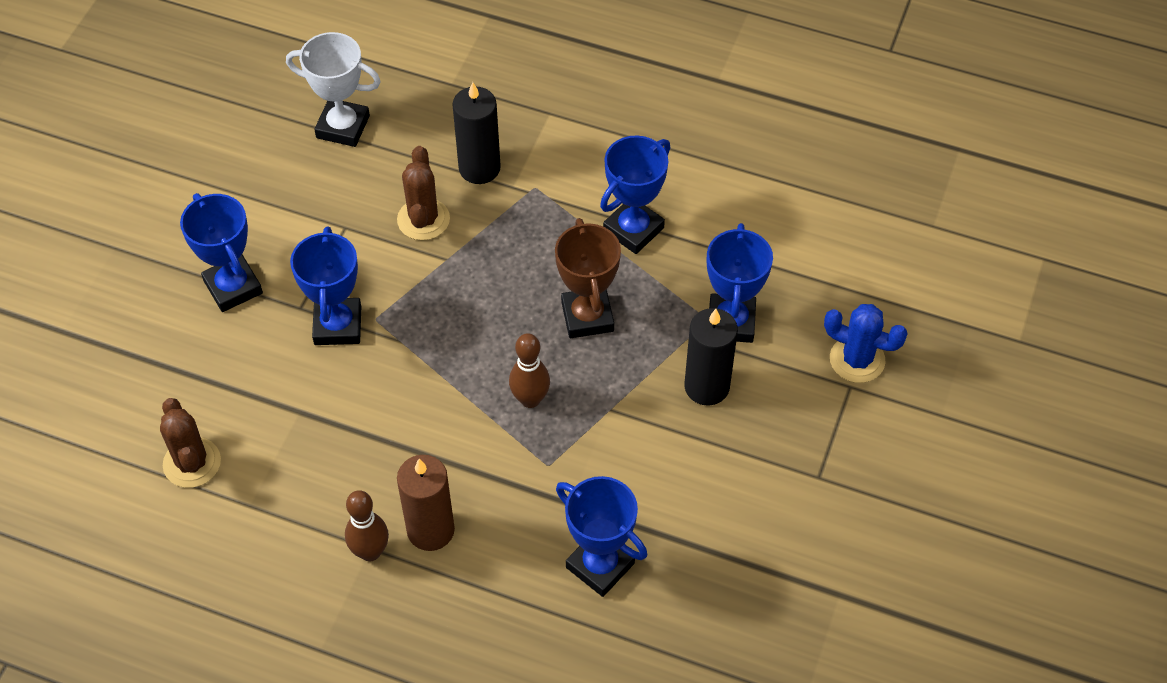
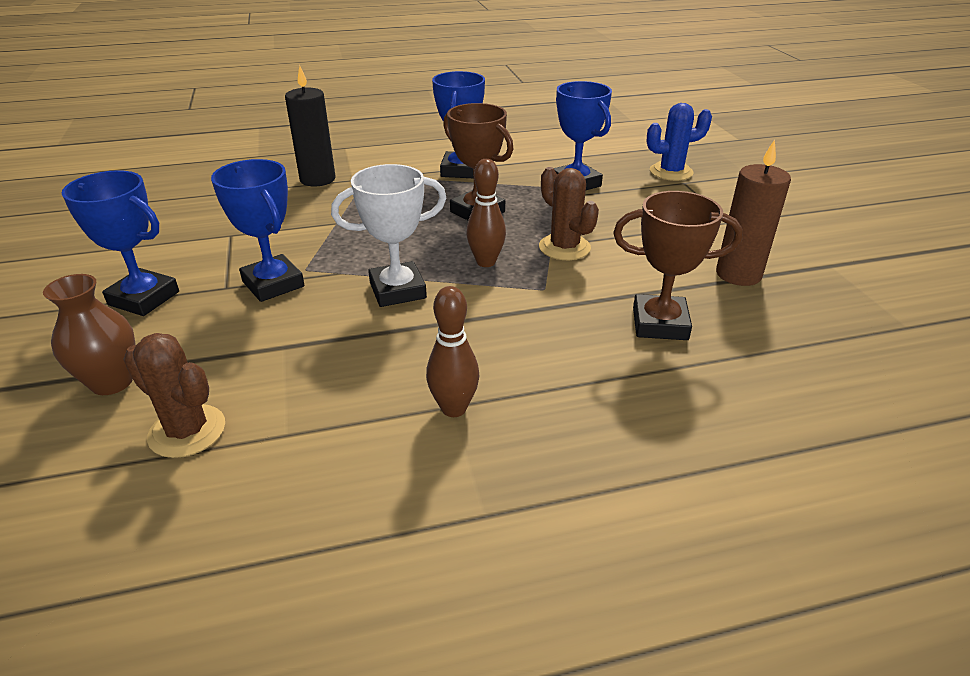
camera: 35 degrees left, 20 degrees down
(168, 381) = (112, 382): none -> brown vase
(343, 127) = (184, 193): white trophy -> white trophy (397, 290)
(423, 219) = (296, 211): brown cactus -> brown cactus (564, 247)
(430, 530) = (494, 367): brown candle -> brown candle (738, 274)
(600, 565) = (660, 324): blue trophy -> brown trophy
(706, 386) = (601, 212): black candle -> none

